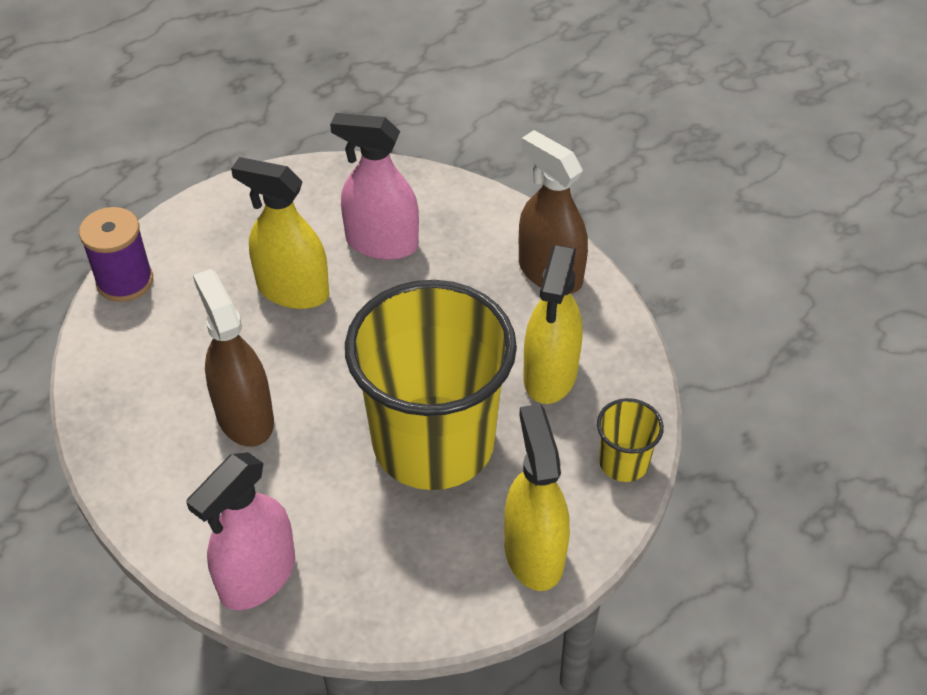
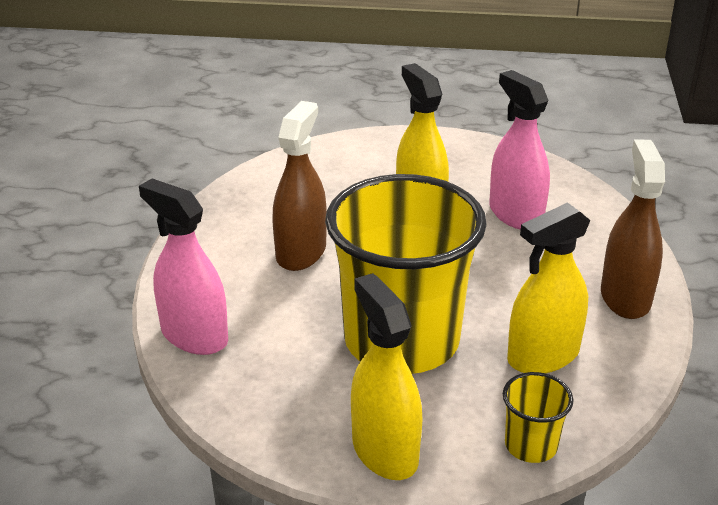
camera: 45 degrees right, 15 degrees down
(125, 281) = (326, 149): purple spool -> none
(257, 576) = (194, 336): pink spray bottle -> pink spray bottle turned 45 degrees clockwise
(534, 553) = (384, 451): yellow spray bottle -> yellow spray bottle turned 60 degrees counterclockwise

